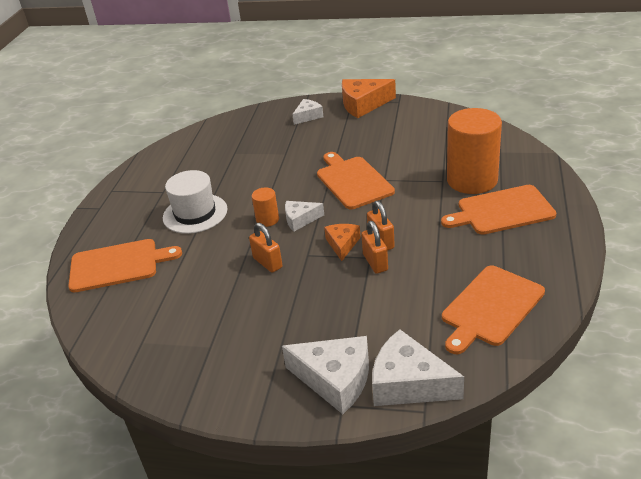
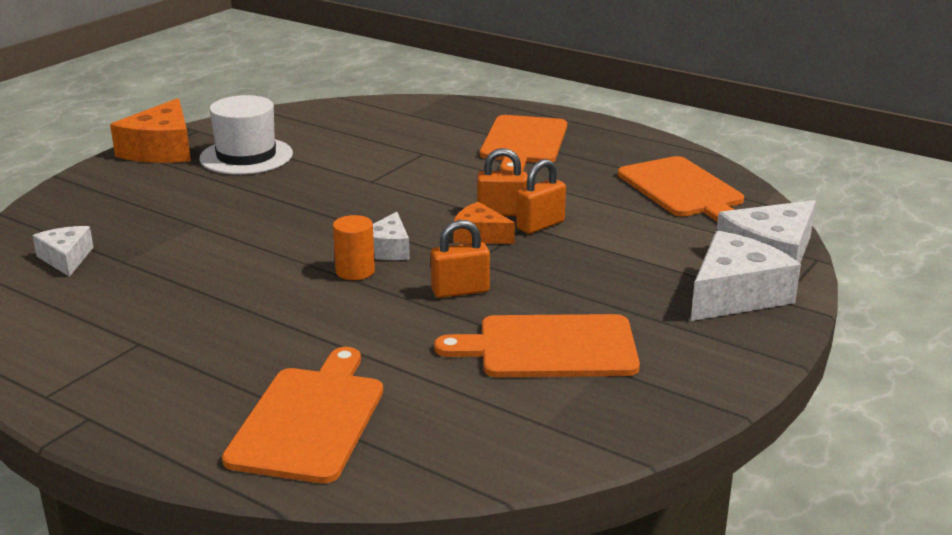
camera: 70 degrees left, 10 degrees down
(195, 213) = (254, 324): white hat -> white hat (246, 156)
(308, 116) = (119, 189): white cheese -> white cheese (66, 258)
(353, 181) = (345, 198): orange cutting board -> orange cutting board (550, 347)
(375, 262) = (540, 225): orange padlock -> orange padlock turned 45 degrees counterclockwise
(472, 180) = (444, 140): orange cylinder -> none

